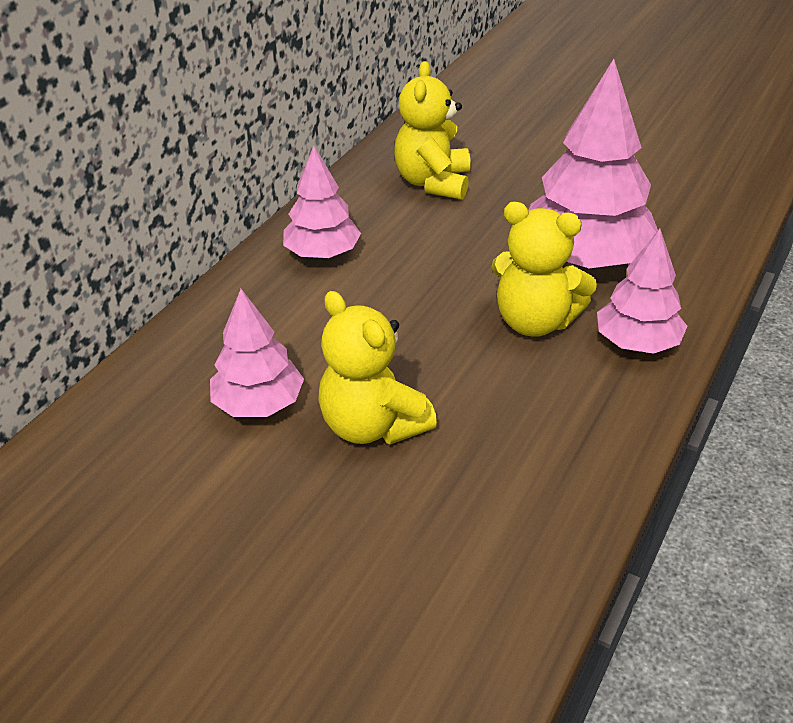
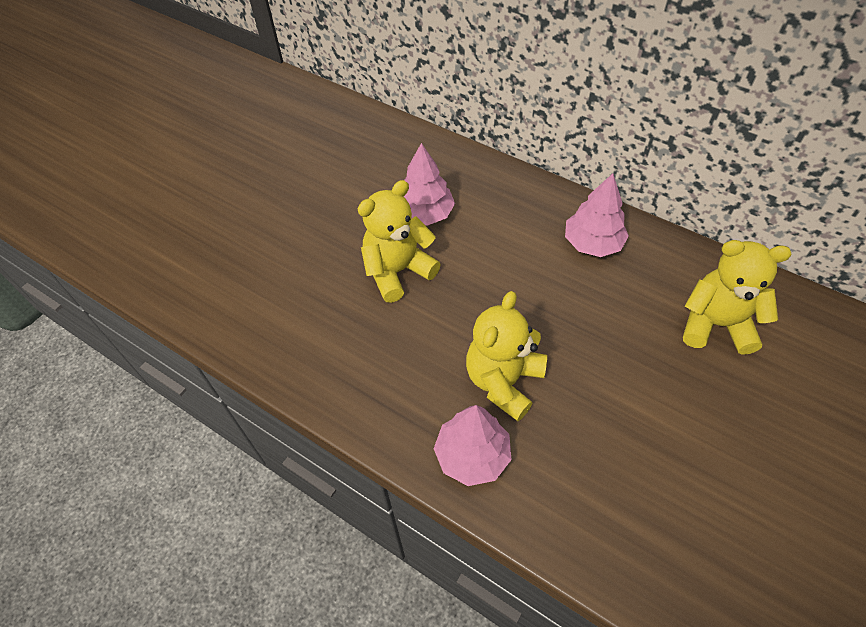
camera: 95 degrees right, 15 degrees up
(585, 259) = (596, 437): pink tree -> none

